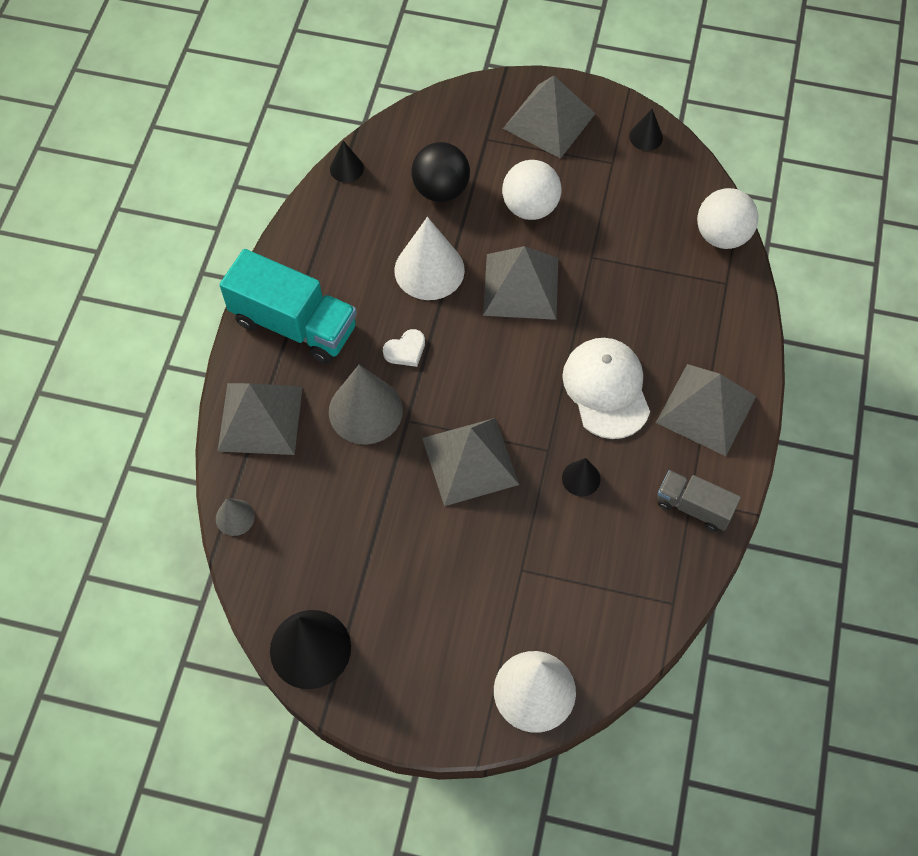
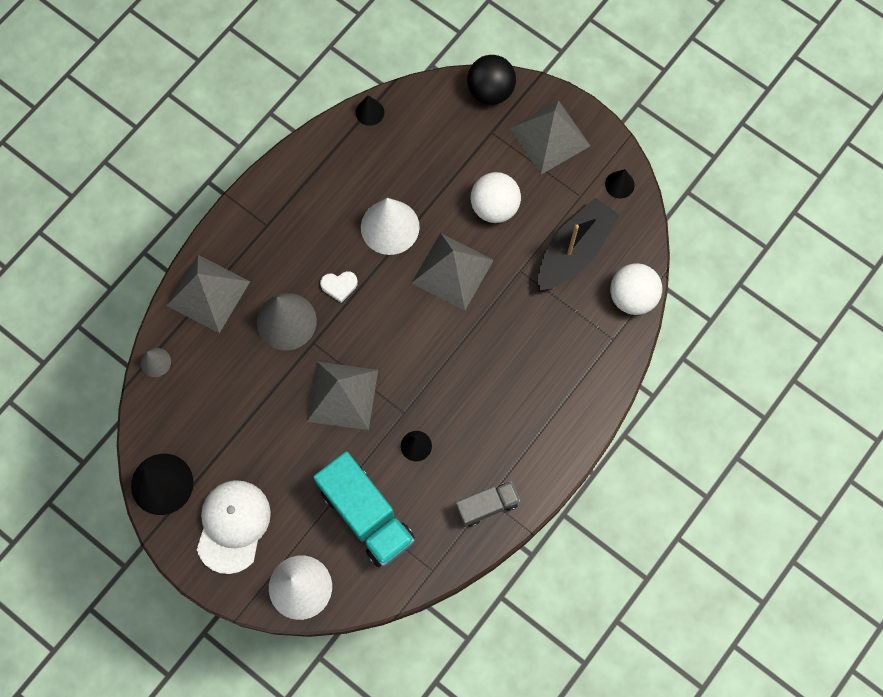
camera: 25 degrees right, 10 degrees up
(294, 324) = (267, 228): turquoise truck -> turquoise truck (366, 515)
(441, 190) = (433, 162): black ball -> black ball (490, 91)
(606, 389) = (472, 384): white cap -> white cap (233, 526)
(637, 216) = (574, 251): none -> black boat
(693, 507) = (487, 506): grey truck -> grey truck turned 105 degrees clockwise
(706, 409) = (539, 434): grey pyramid -> none

